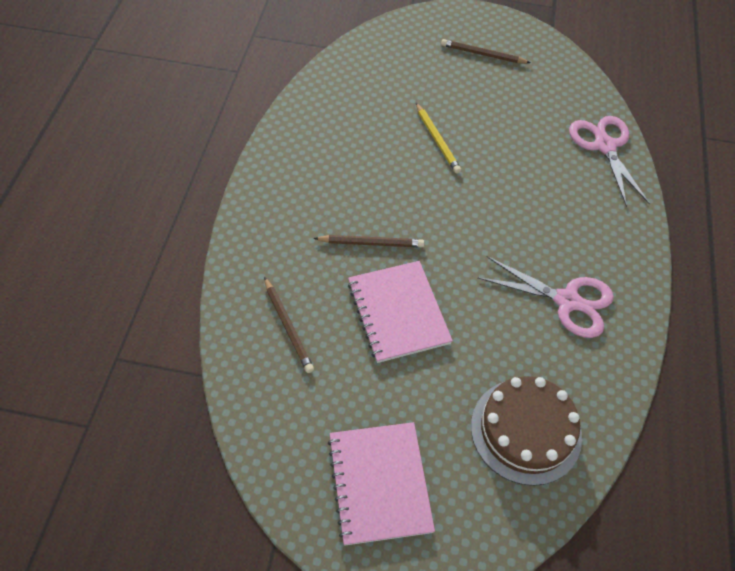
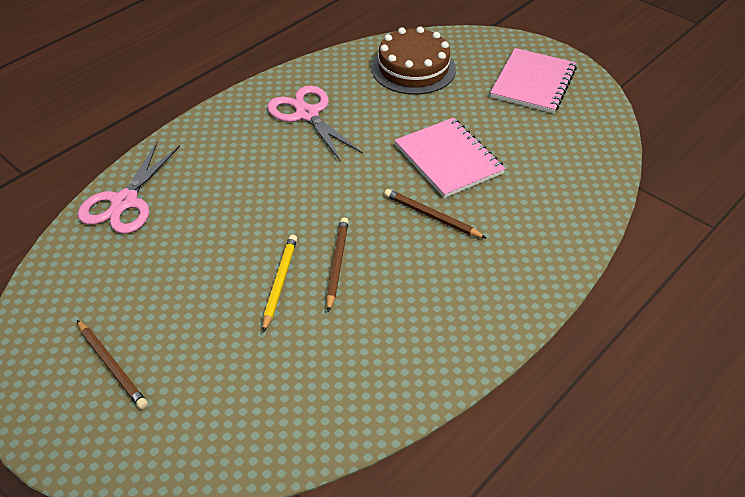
camera: 145 degrees left, 10 degrees down
(288, 326) = (549, 186): brown pencil -> brown pencil (337, 264)
(398, 312) = (448, 159): pink notebook -> pink notebook turned 45 degrees counterclockwise

